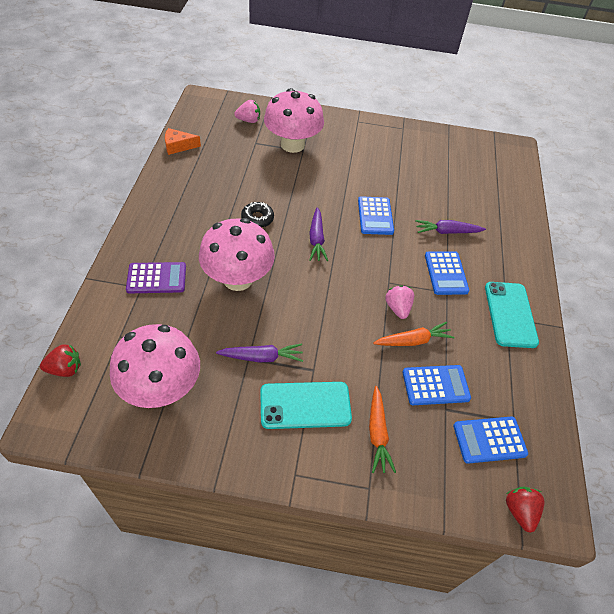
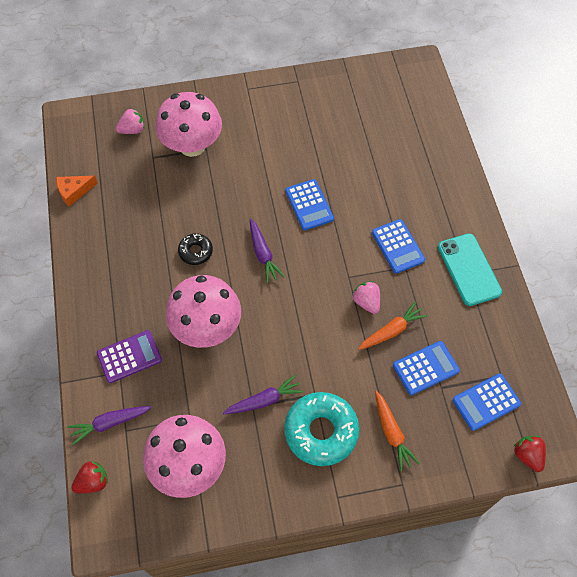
camera: 15 degrees left, 10 degrees up
(305, 405) = (321, 431): turquoise phone -> turquoise donut
(447, 232) = (384, 198): purple carrot -> purple carrot (110, 423)

